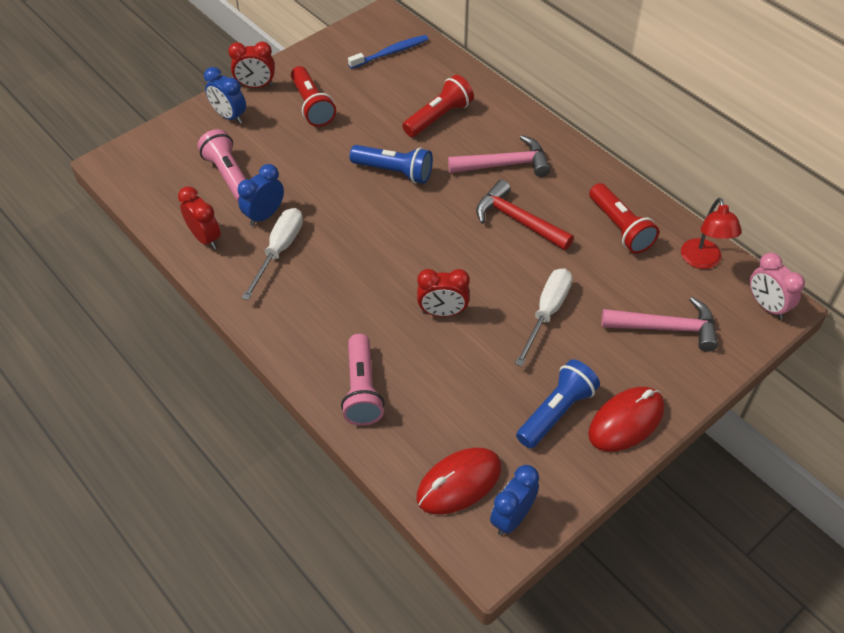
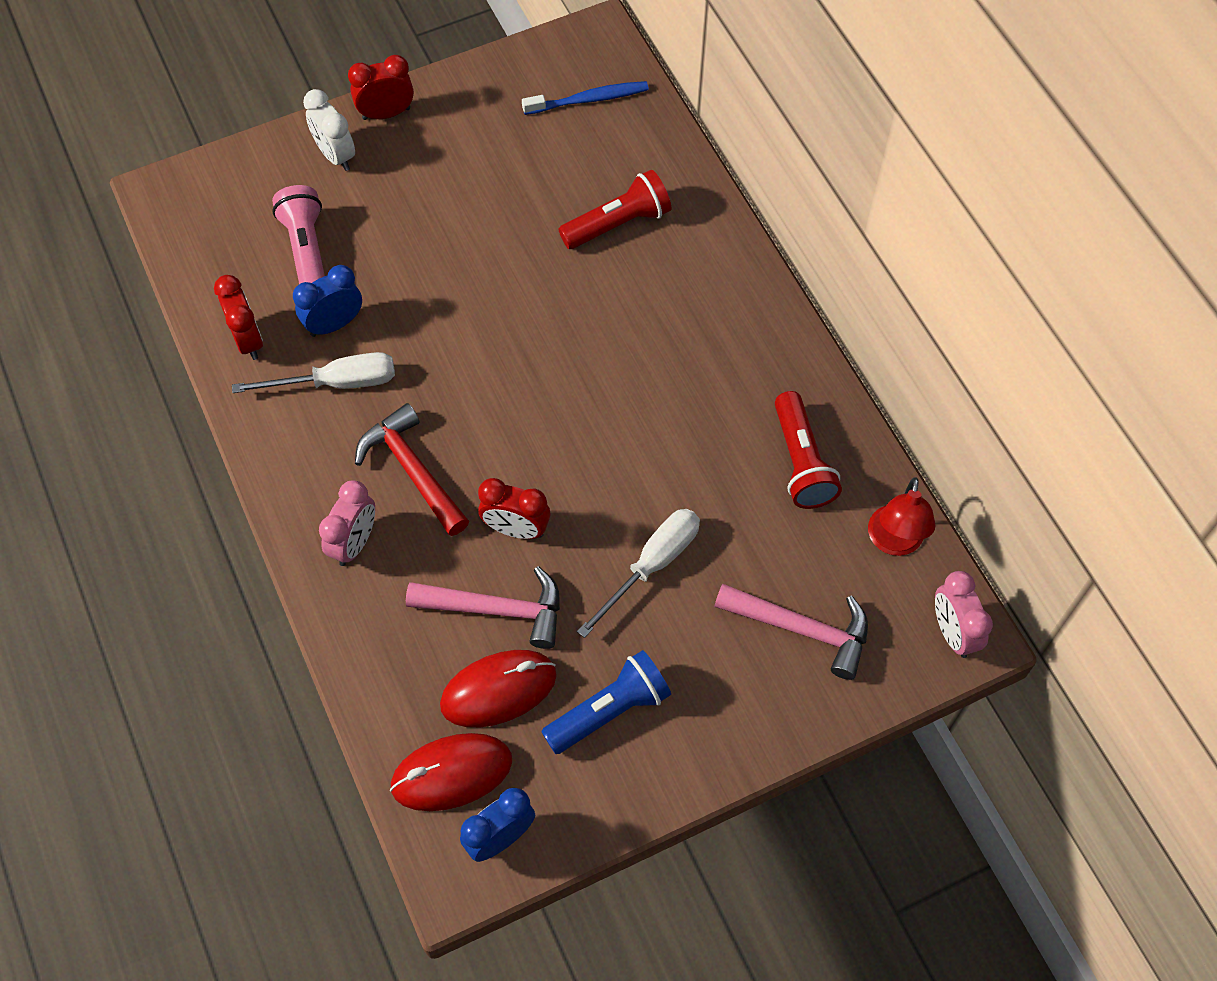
camera: 15 degrees right, 10 degrees up
(229, 116) = (335, 155): blue clock -> white clock
(256, 86) = (386, 113): red clock -> red clock turned 150 degrees clockwise
(279, 250) = (337, 383): white screwdriver -> white screwdriver turned 45 degrees clockwise
(312, 106) = (451, 164): red flashlight -> none
(329, 348) = (354, 543): none -> pink clock
(362, 389) = (376, 613): pink flashlight -> none
(394, 172) = (527, 297): blue flashlight -> none
(505, 164) = (681, 322): pink hammer -> pink hammer (497, 610)
(517, 220) = (666, 415): red hammer -> red hammer (412, 470)
(626, 421) = (694, 748): red mouse -> red mouse (498, 690)

